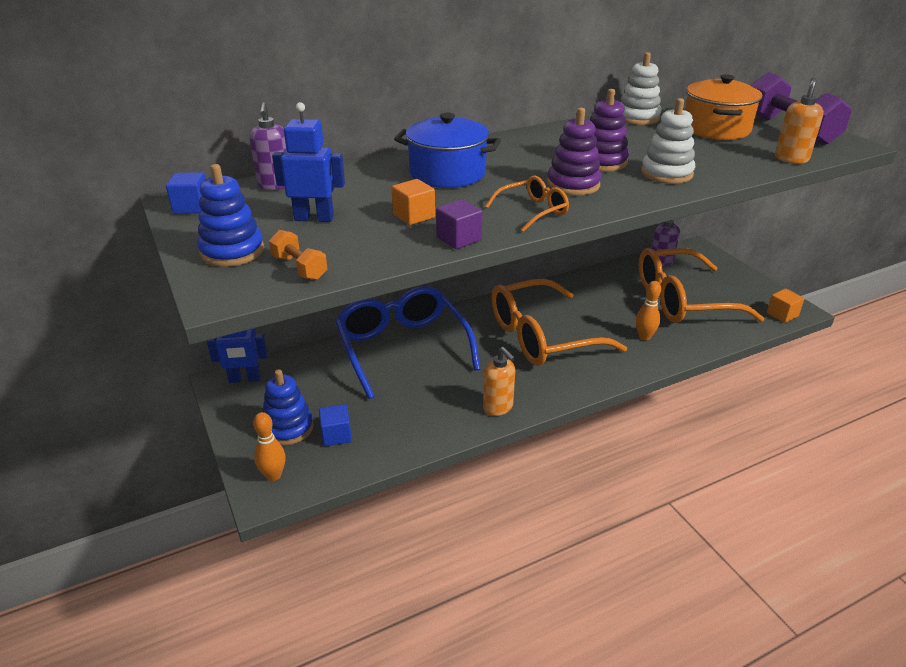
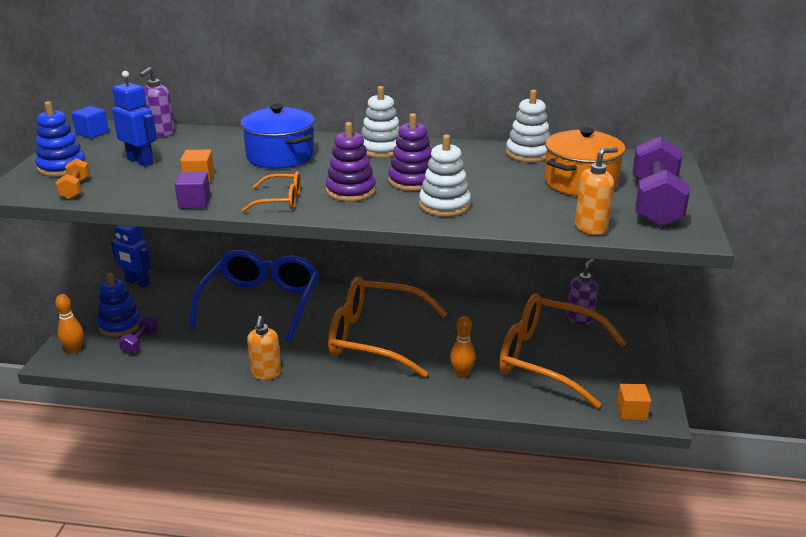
camera: 35 degrees right, 5 degrees down
(336, 435) = (140, 343): blue cube -> purple dumbbell
(522, 144) = (381, 149): none -> white stacking toy

